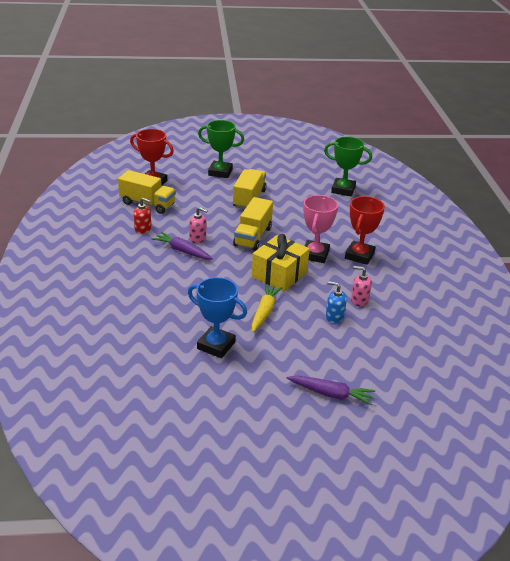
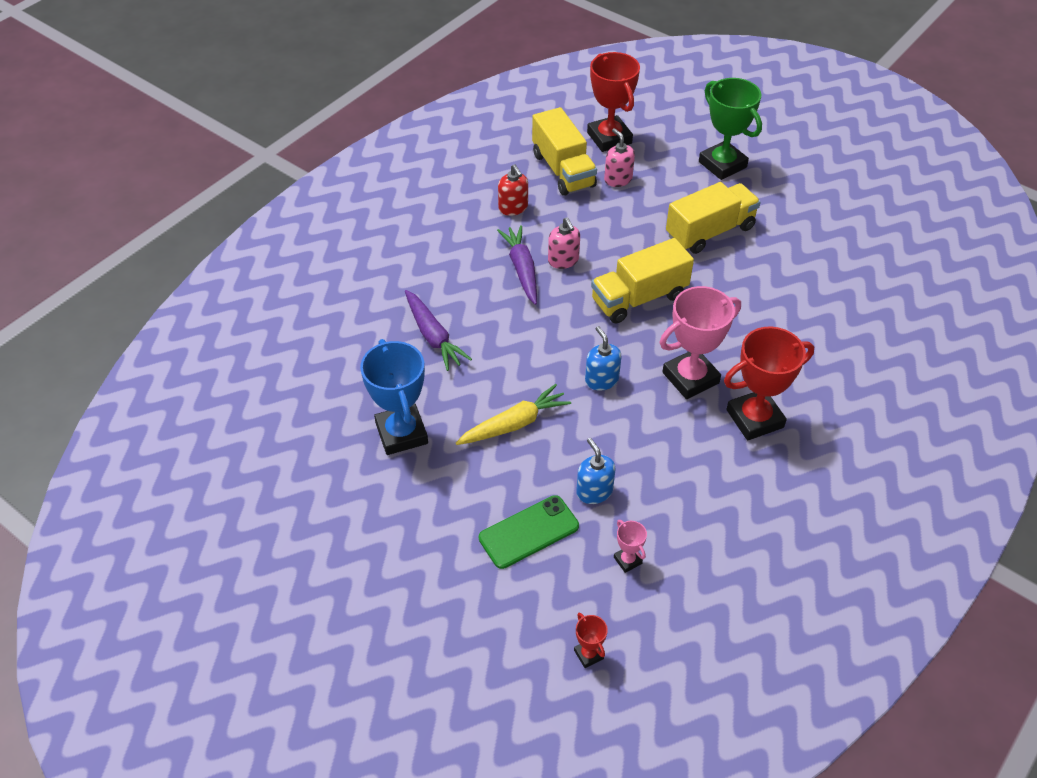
camera: 45 degrees right, 15 degrees up
(279, 274) = (601, 380): yellow gift -> blue soap dispenser
(329, 348) = (529, 532): none -> green phone
(331, 394) = (450, 598): purple carrot -> purple carrot (433, 336)
(343, 190) = (877, 290): green trophy -> none
(359, 300) = (661, 489): pink soap dispenser -> pink soap dispenser (618, 179)
(382, 333) = (627, 560): none -> pink trophy
(415, 375) = (588, 654): none -> red trophy

